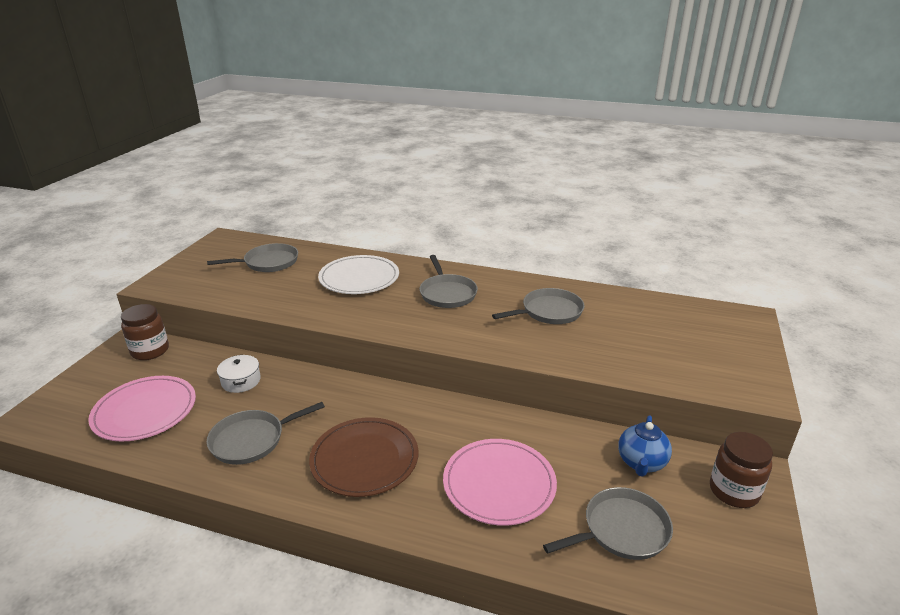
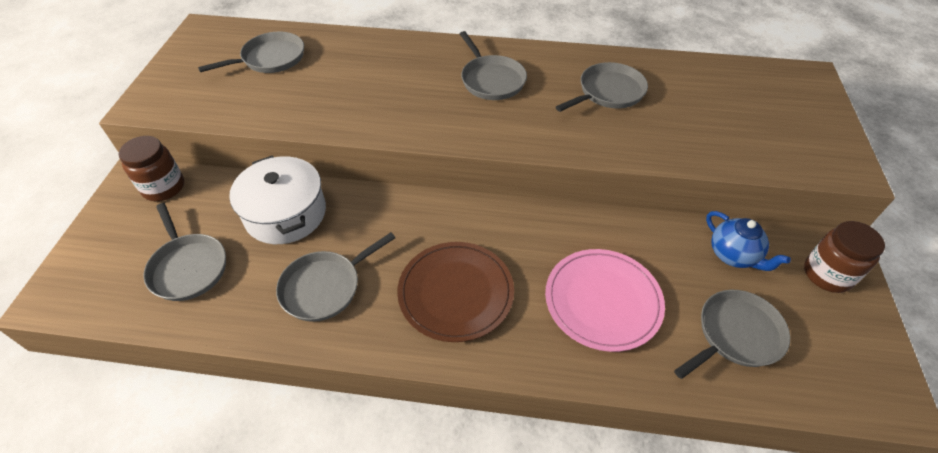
camera: 10 degrees left, 20 degrees up
(145, 411) = (188, 267): pink plate -> grey pan
(241, 381) = (285, 213): white pot -> white pot, size x1.88
(359, 278) = (385, 69): white plate -> none
(641, 463) = (733, 255): blue teapot -> blue teapot turned 45 degrees counterclockwise

